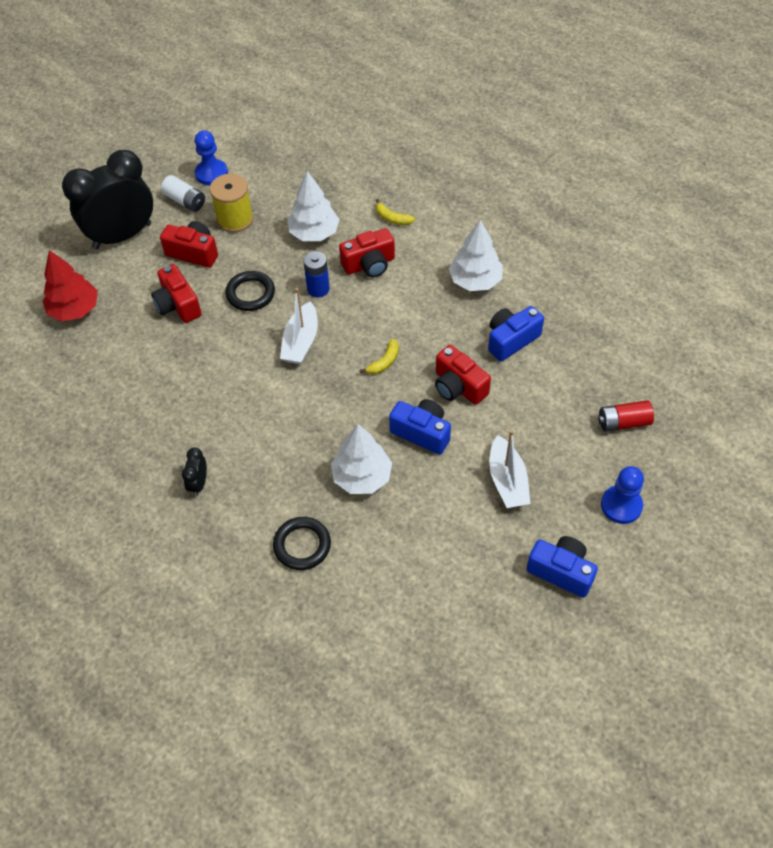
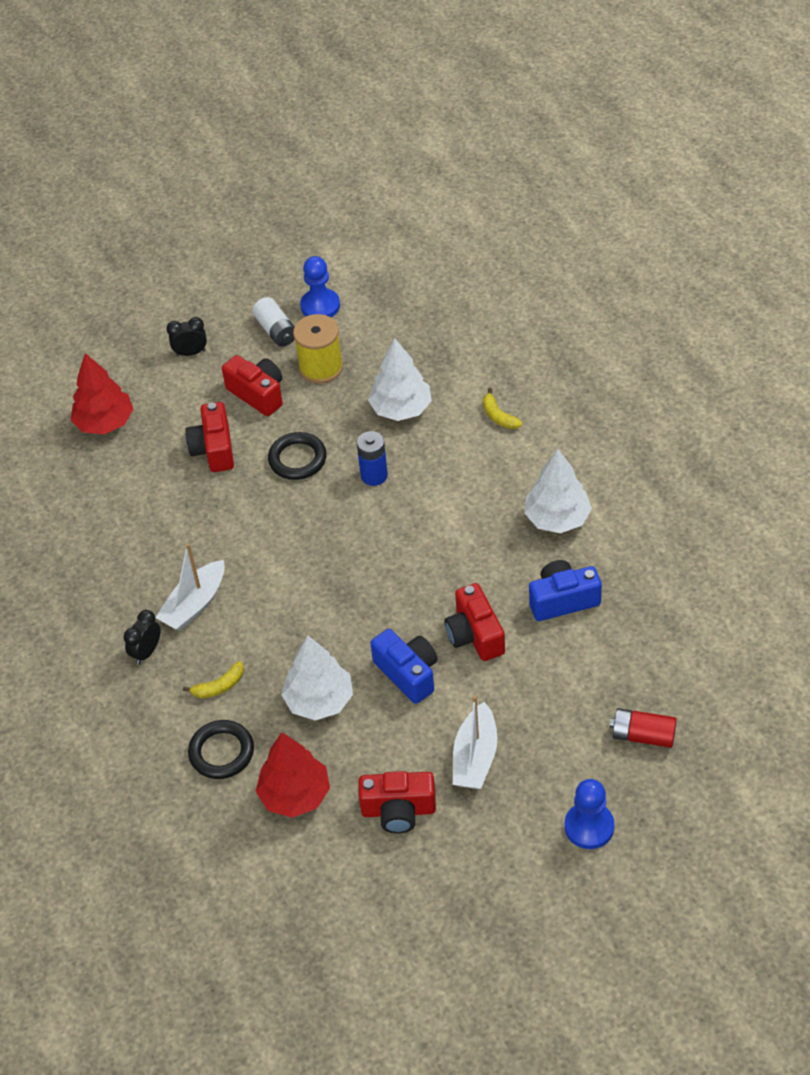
camera: 25 degrees right, 5 degrees down
(122, 236) = (191, 353): black clock -> black clock, size x0.40
(301, 342) = (326, 530): white boat -> white boat (195, 604)
(369, 264) = (445, 463): red camera -> red camera (398, 810)
(380, 559) = (295, 795): none -> red tree
(384, 362) = (406, 581): yellow banana -> yellow banana (219, 686)
(561, 571) = (483, 874): blue camera -> none

